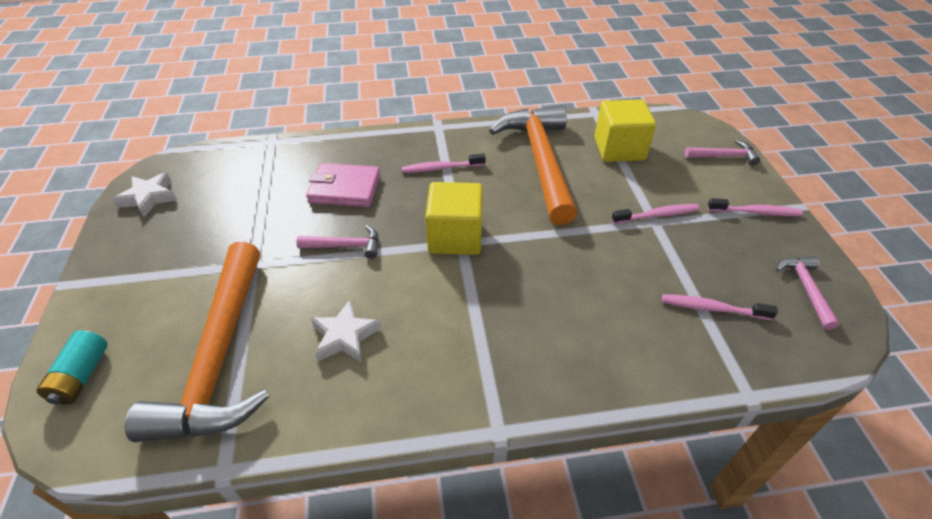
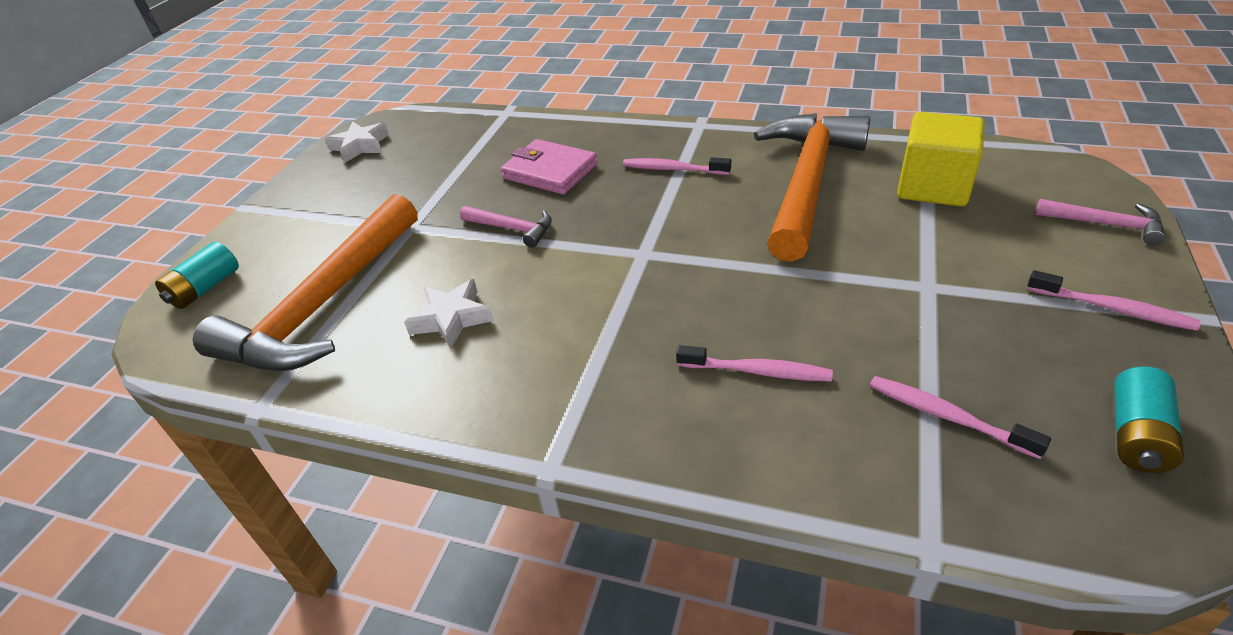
camera: 30 degrees right, 5 degrees down
(455, 237) = (640, 246): yellow cube -> none
(657, 215) = (937, 279): pink toothbrush -> pink toothbrush (757, 371)
(806, 289) = (1136, 435): pink hammer -> turquoise battery

